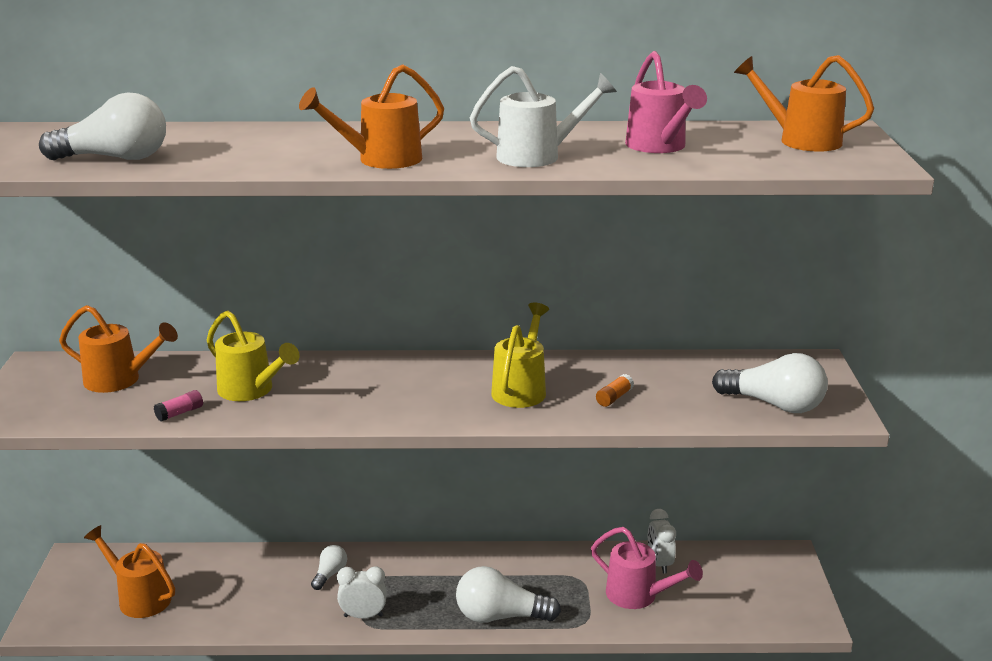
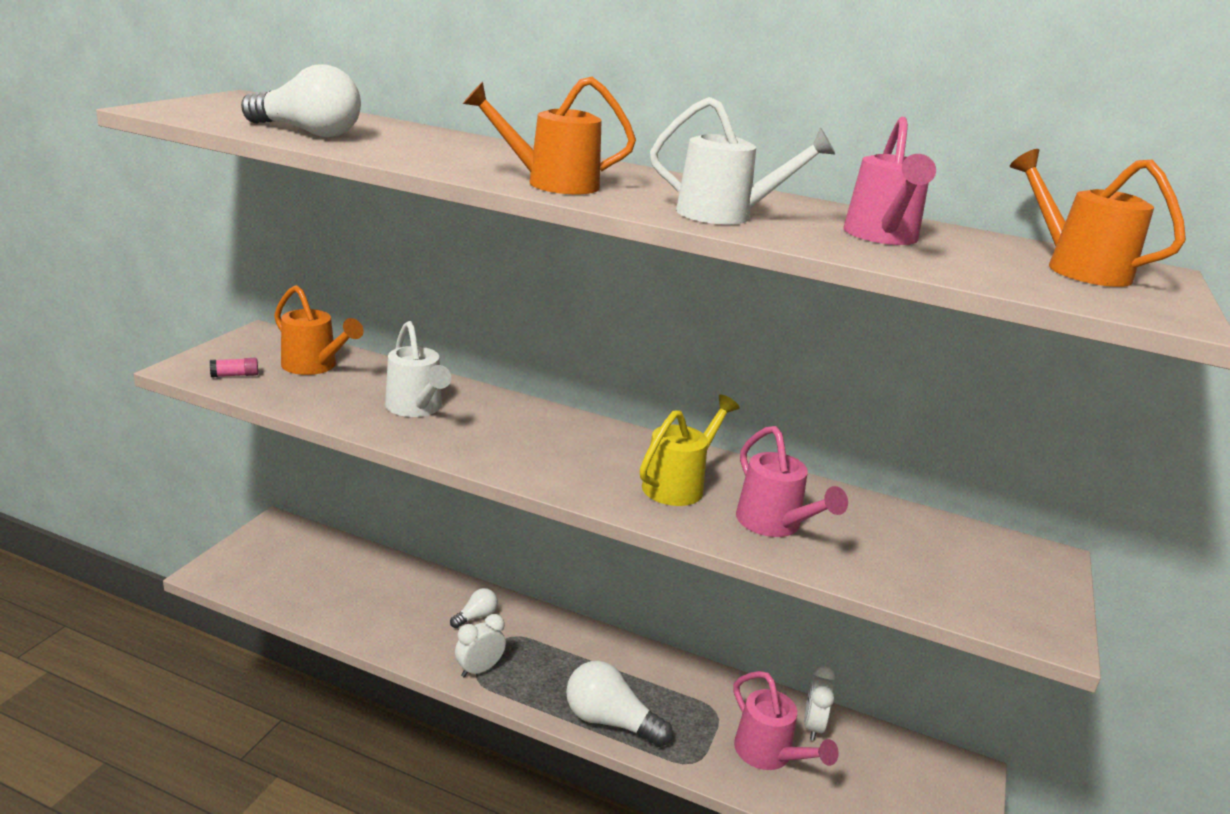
camera: 20 degrees right, 0 degrees up
(139, 597) = (301, 578): orange watering can -> none
(180, 413) = (336, 410): pink glue stick -> pink glue stick (235, 375)
(251, 391) = (416, 408): yellow watering can -> white watering can
(363, 616) = (479, 669): white clock -> white clock turned 60 degrees counterclockwise
(614, 398) = (774, 525): orange glue stick -> pink watering can
(774, 404) = (964, 592): white light bulb -> none

